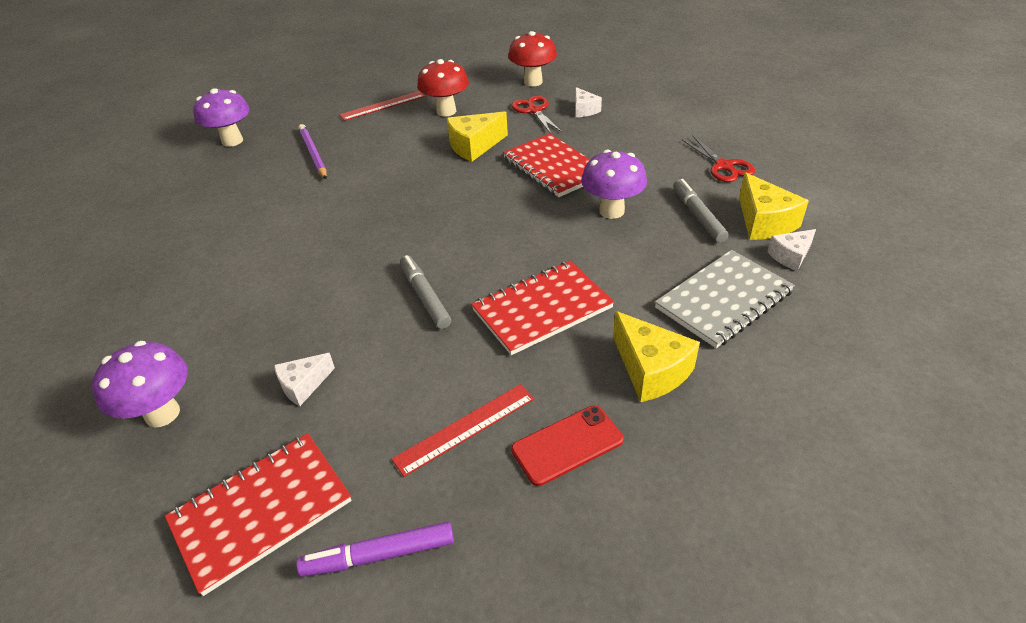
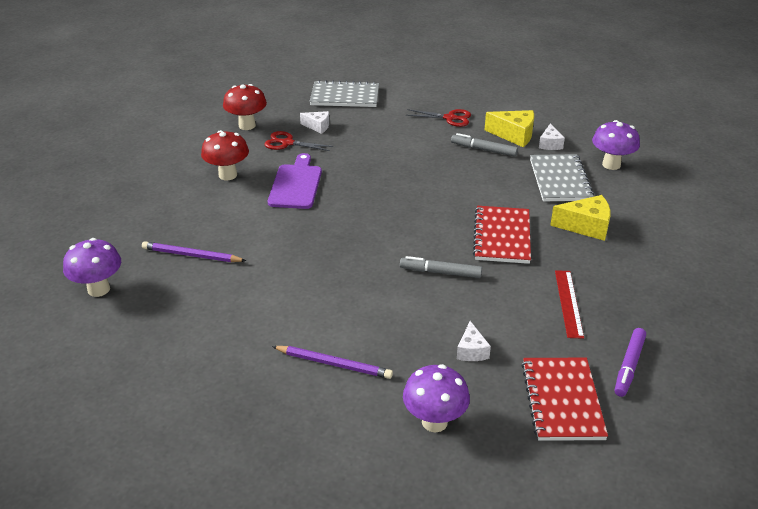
camera: 55 degrees left, 5 degrees down
(215, 300) = (333, 364): none -> purple pencil
(383, 105) = (169, 197): red ruler -> none
(474, 146) = (296, 184): yellow cheese -> purple cutting board
(553, 167) = (368, 168): red notebook -> none
(567, 445) = (611, 275): red phone -> none
(611, 211) = (442, 172): purple mushroom -> purple mushroom (611, 164)
(658, 97) = (345, 96): none -> grey notebook

